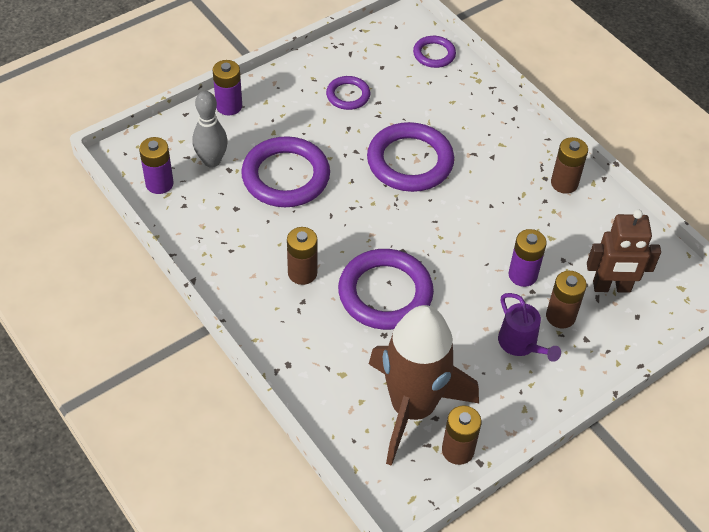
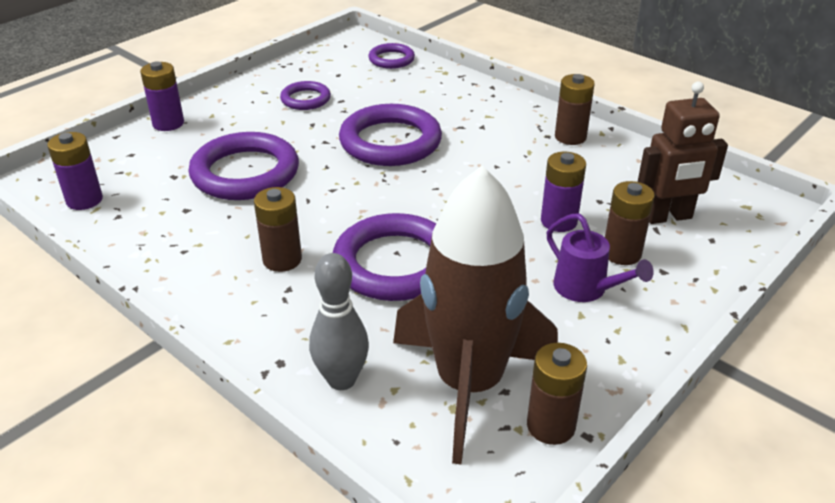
camera: 10 degrees left, 15 degrees down
(212, 161) = (151, 171): grey bowling pin -> grey bowling pin (341, 380)

